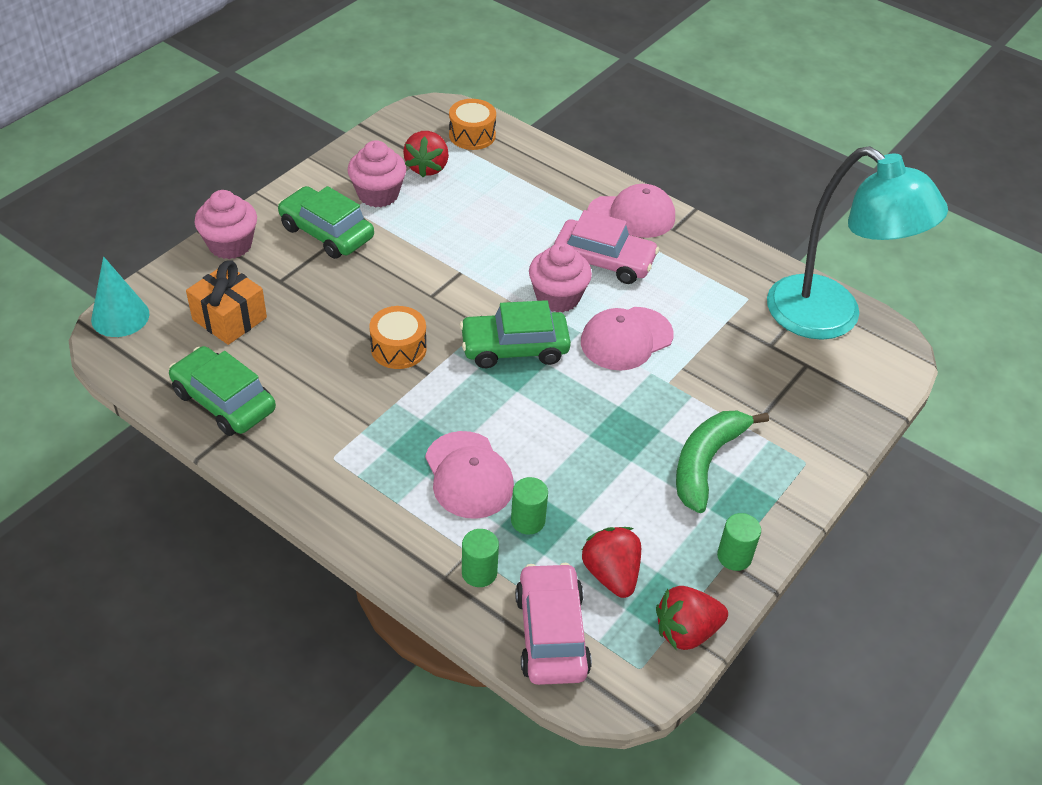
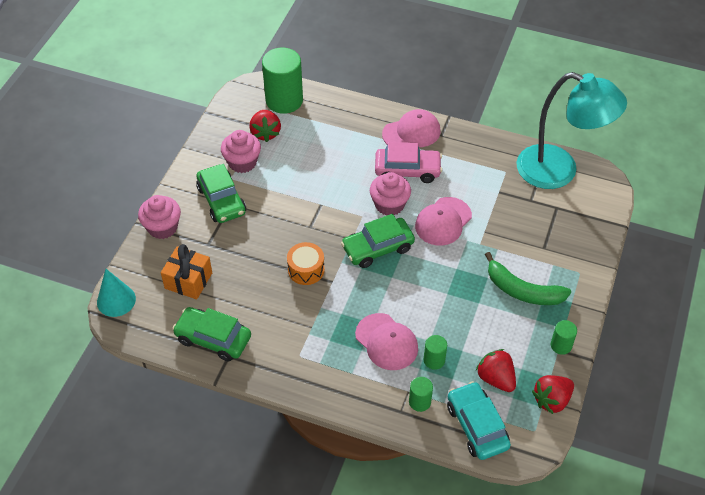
camera: 15 degrees left, 5 degrees up
(326, 232) = (222, 200): green car -> green car turned 135 degrees counterclockwise
(472, 135) = (284, 100): orange drum -> green cylinder
(551, 634) = (477, 426): pink car -> turquoise car
(706, 463) = (522, 290): green banana -> green banana turned 75 degrees counterclockwise

